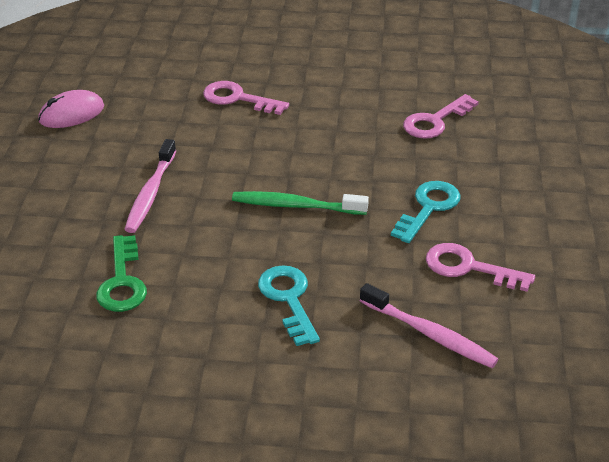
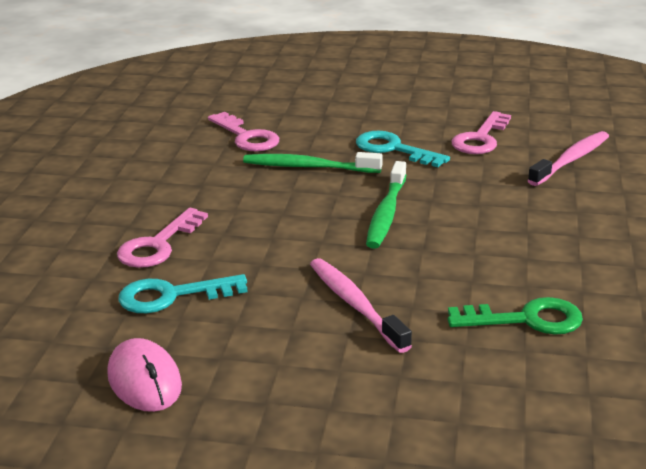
camera: 85 degrees left, 10 degrees down
(150, 193) = (355, 305): pink toothbrush -> pink toothbrush turned 135 degrees counterclockwise
(288, 299) = (538, 221): turquoise key -> turquoise key (171, 296)
(379, 159) = (308, 167): none -> green toothbrush

